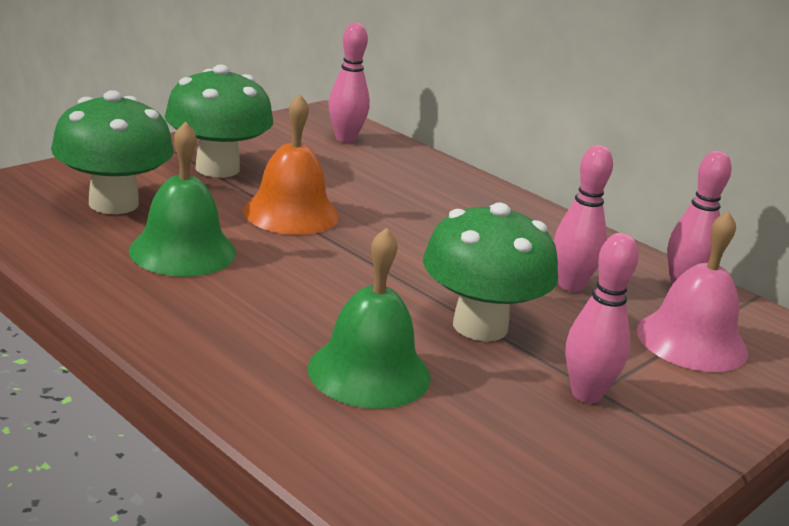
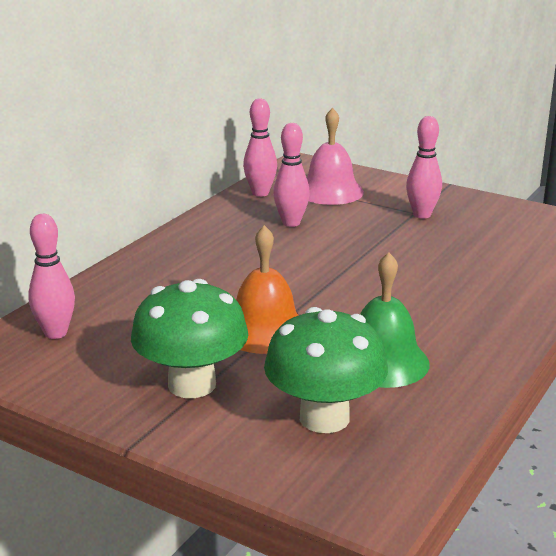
camera: 100 degrees left, 0 degrees up
(369, 372) = (469, 270): green bell -> none
(480, 326) = (377, 245): green mushroom -> none

